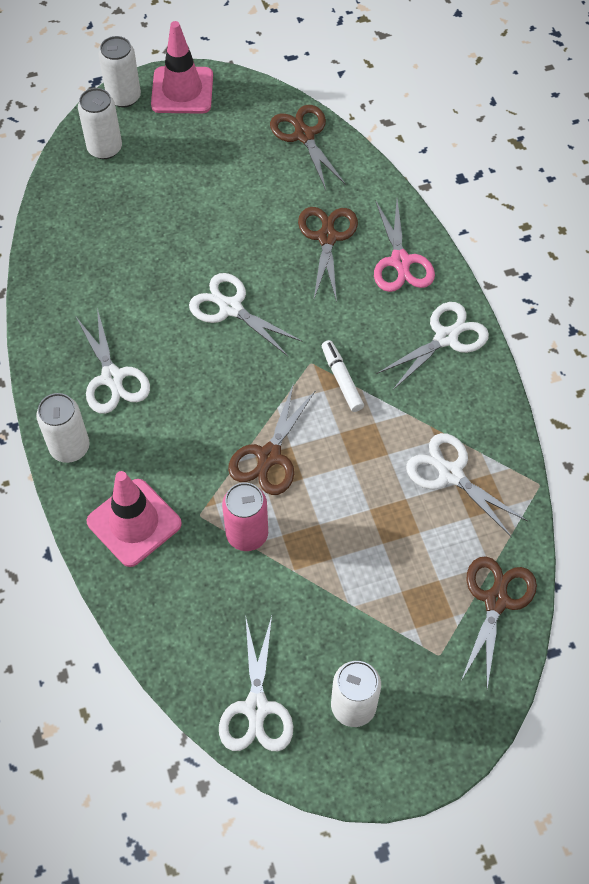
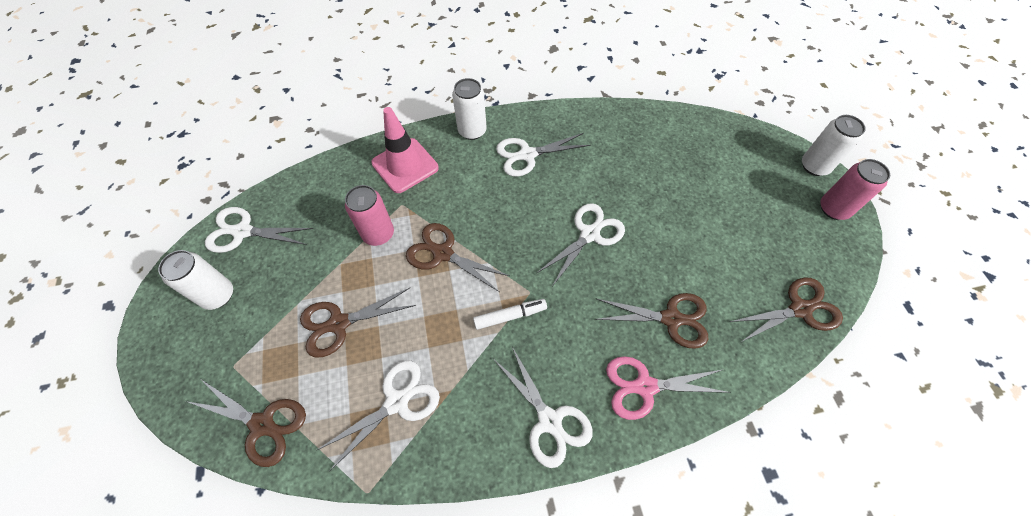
camera: 95 degrees right, 0 degrees up
(105, 148) = (753, 153): white can -> none
(182, 90) = (834, 209): pink traffic cone -> pink can
(373, 552) = (339, 324): none -> brown scissors

